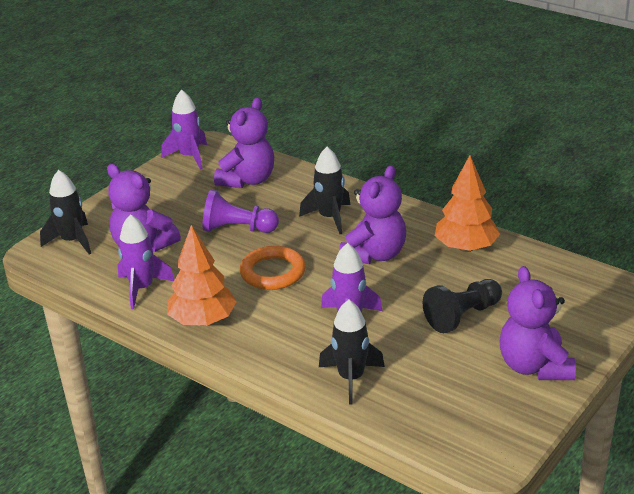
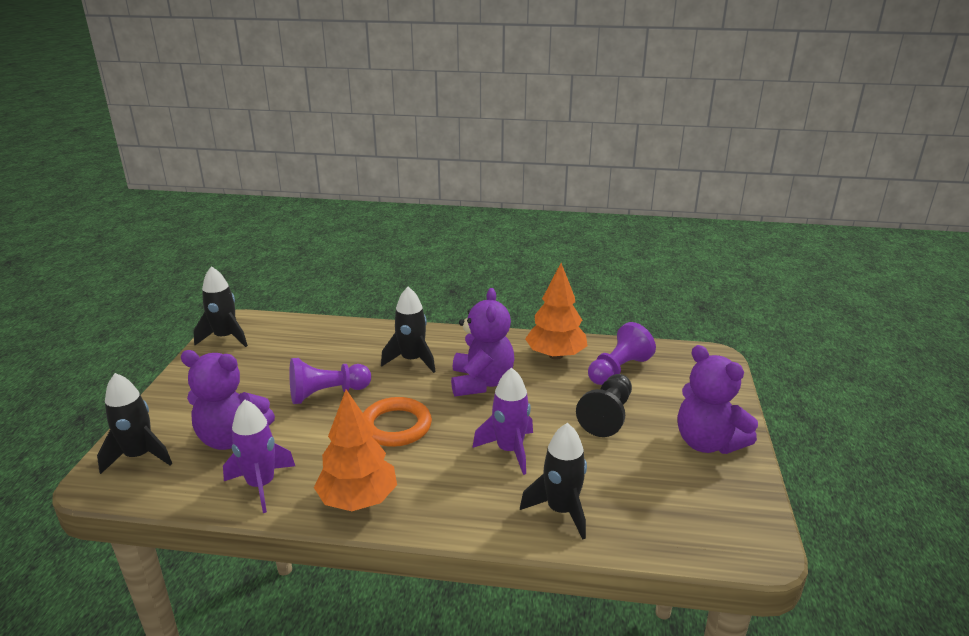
camera: 30 degrees left, 5 degrees down
(189, 156) = (225, 337): purple rocket -> black rocket
(247, 180) = (303, 345): purple teddy bear -> none
(515, 278) = (618, 370): none -> purple pawn

